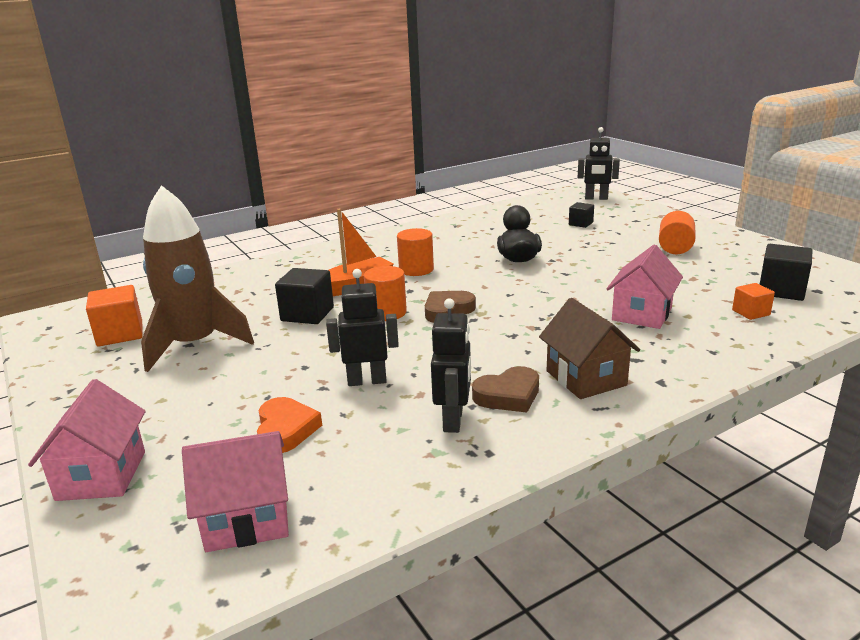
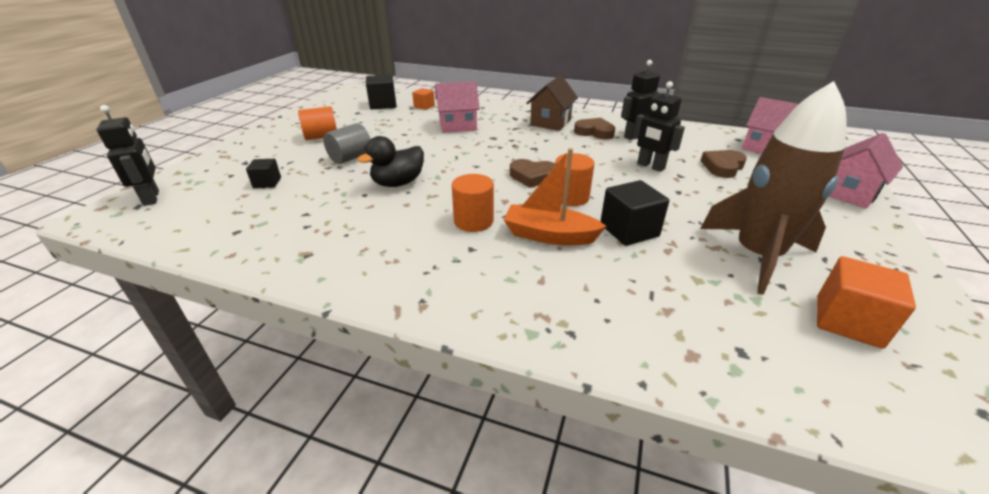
camera: 130 degrees left, 10 degrees up
(286, 430) = (722, 167): orange heart -> brown heart
(599, 251) = (350, 158): none -> grey cylinder

